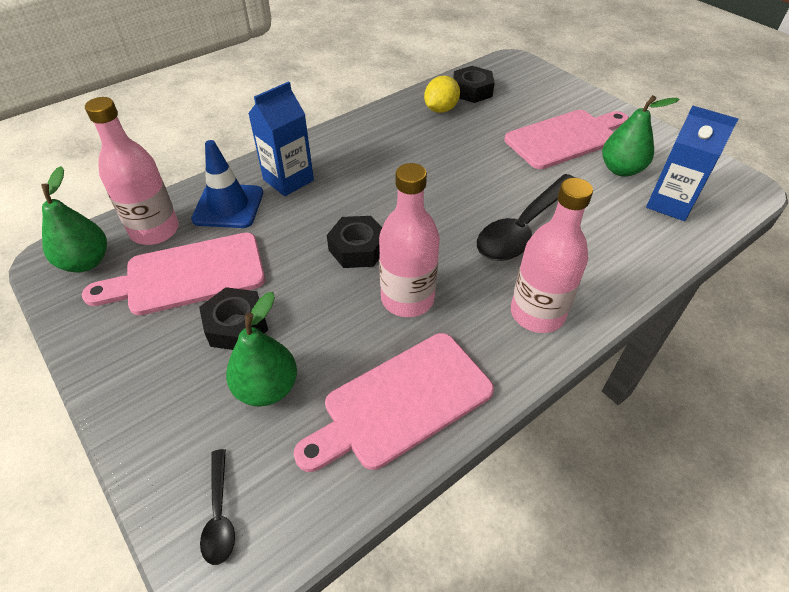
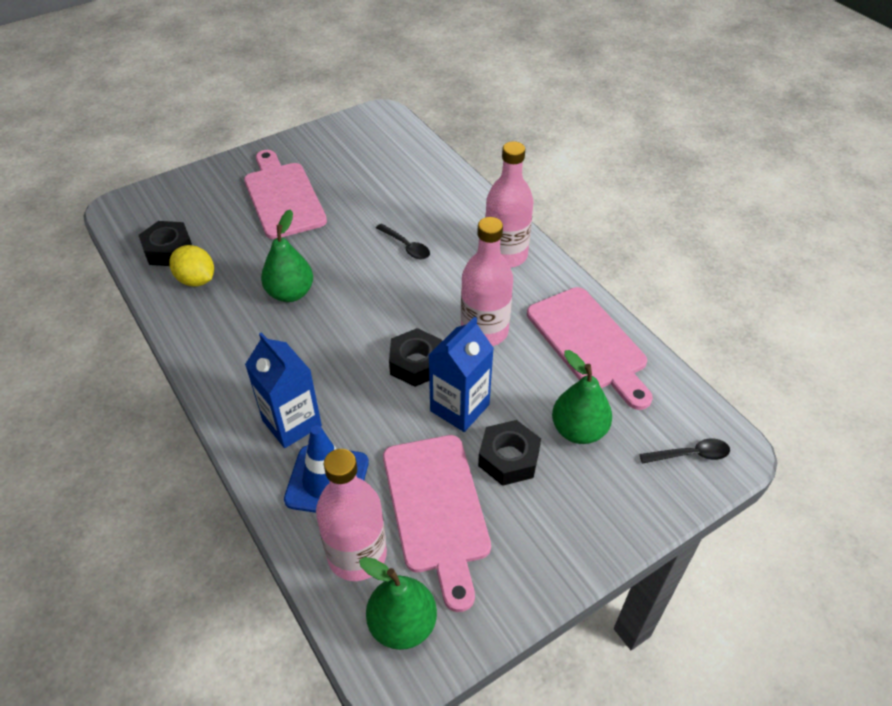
camera: 85 degrees left, 0 degrees up
(523, 228) = (406, 246): black spoon -> black spoon, size x0.48
(621, 169) = (341, 173): green pear -> green pear (290, 293)
(670, 204) = (392, 158): blue carton -> blue carton (459, 408)

